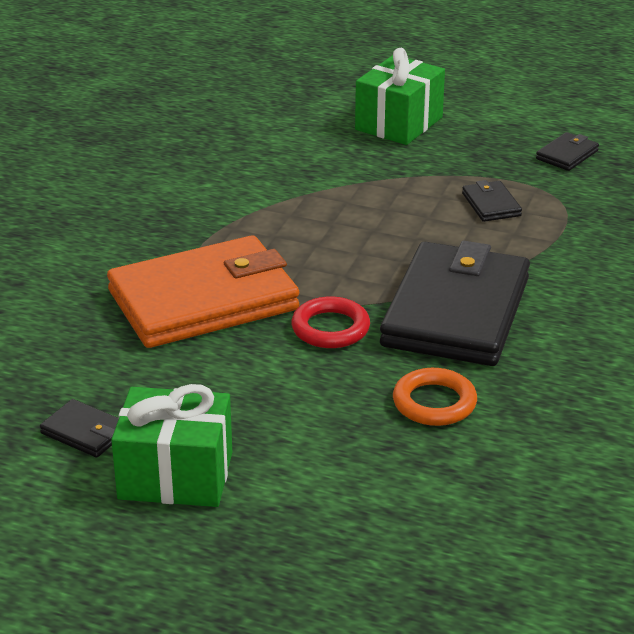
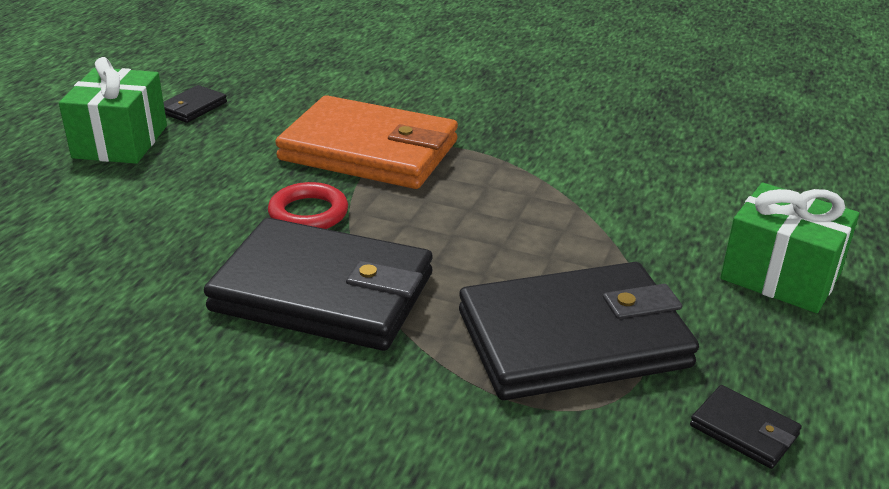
camera: 90 degrees right, 0 degrees up
(204, 300) = (369, 150): orange wallet -> orange wallet turned 45 degrees counterclockwise
(434, 403) = (161, 267): orange ring -> none
(491, 204) = (573, 338): black wallet -> black wallet, size x2.50

